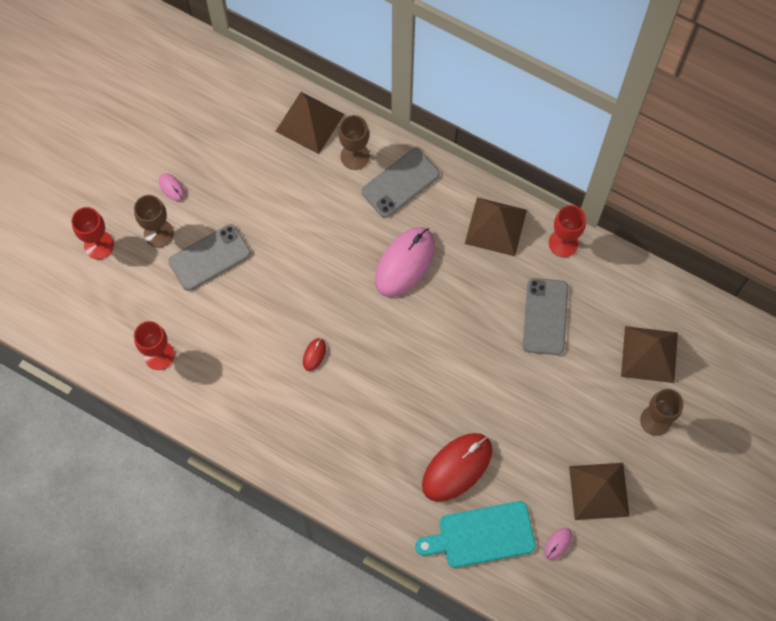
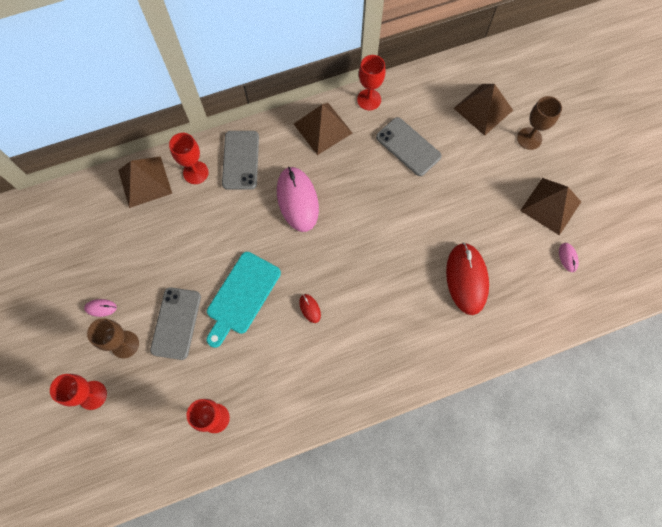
camera: 50 degrees left, 0 degrees up
(355, 156) = (195, 172): brown goblet -> red goblet
(482, 535) = (526, 300): turquoise cutting board -> turquoise cutting board (242, 296)

